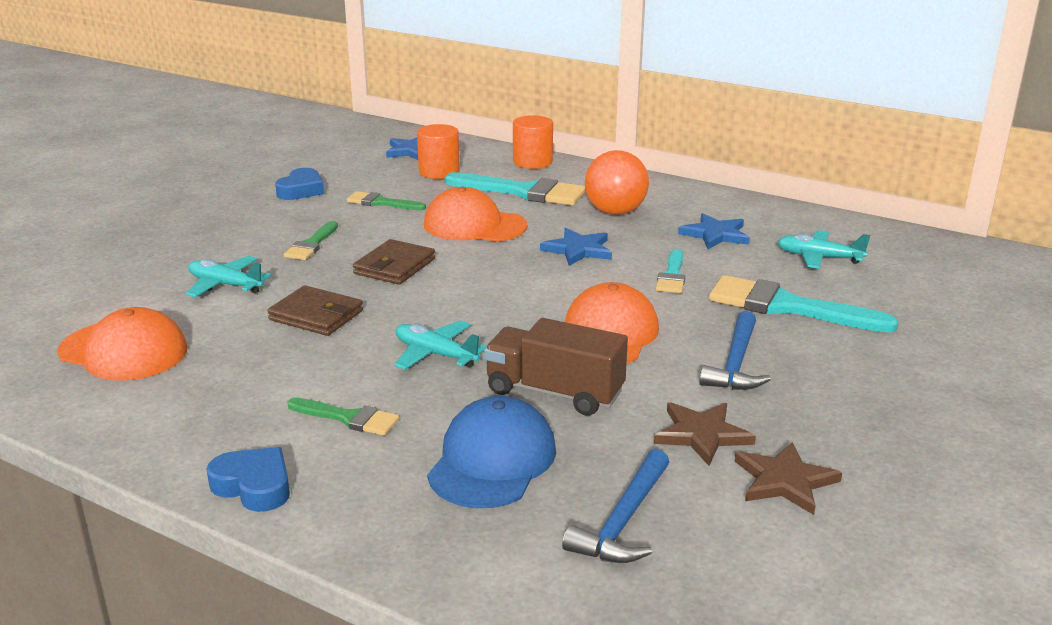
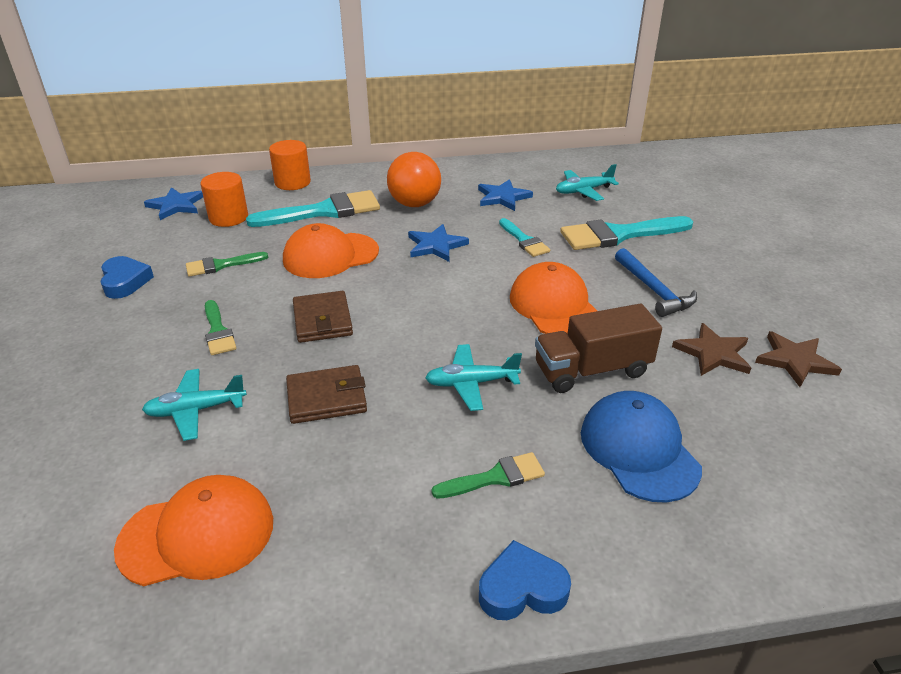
camera: 40 degrees left, 10 degrees up
(623, 521) = (771, 445): blue hammer -> none

